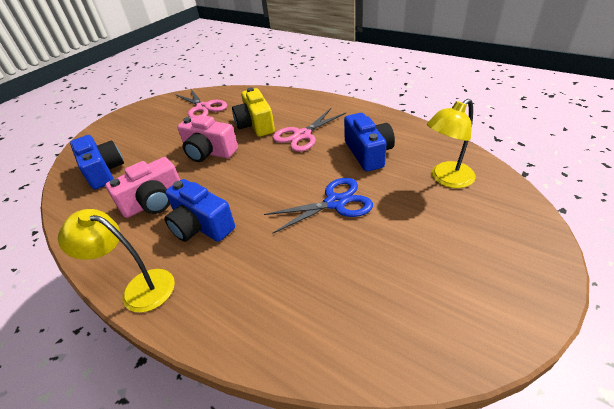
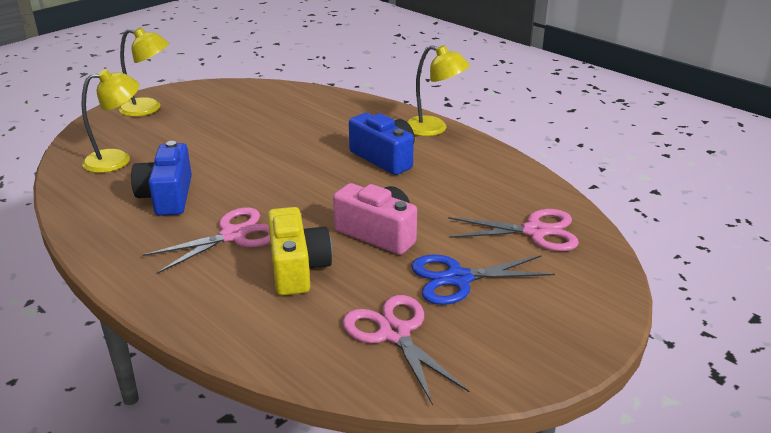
camera: 175 degrees left, 10 degrees down
(103, 171) = (535, 231): blue camera -> pink scissors
(154, 202) = (443, 185): pink camera -> none
(335, 203) = (243, 157): blue scissors -> blue scissors (458, 279)
(507, 265) = (149, 108): none -> yellow lamp

